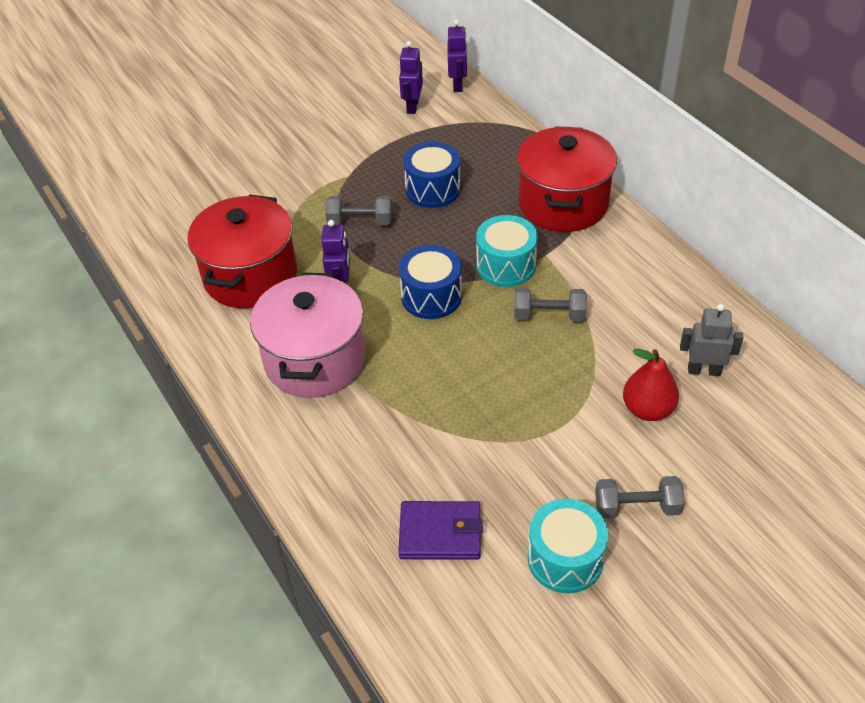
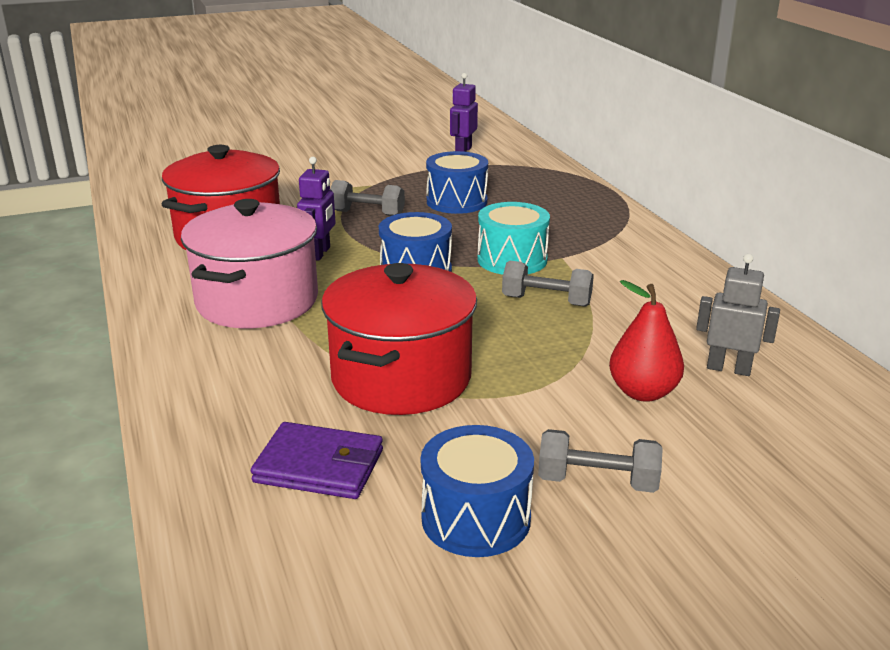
camera: 10 degrees right, 20 degrees down
(458, 85) = (516, 143): purple robot -> none
(563, 203) = (596, 225): red pot -> red pot (401, 378)
(565, 559) = (476, 518): turquoise drum -> blue drum

